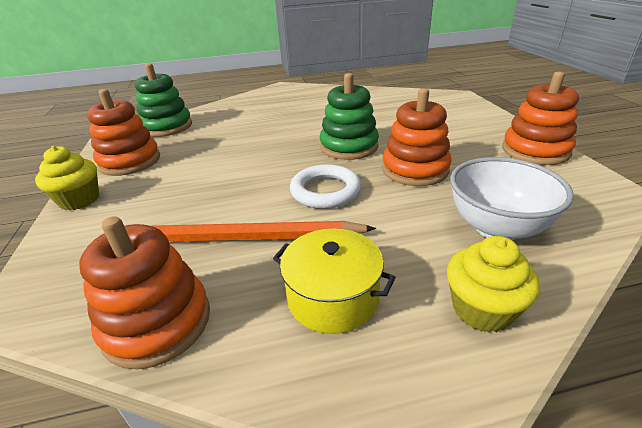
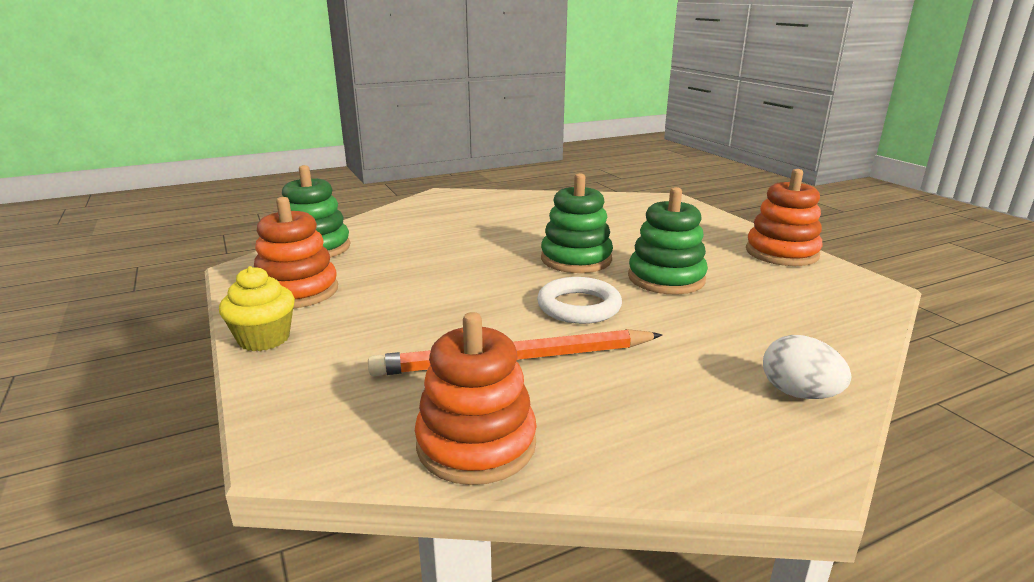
camera: 15 degrees left, 10 degrees down
(333, 297) = (651, 400): yellow pot -> none
(415, 169) = (666, 278): orange stacking toy -> green stacking toy
(481, 309) = (798, 394): yellow cupcake -> white egg
(496, 228) = (778, 326): white bowl -> none

